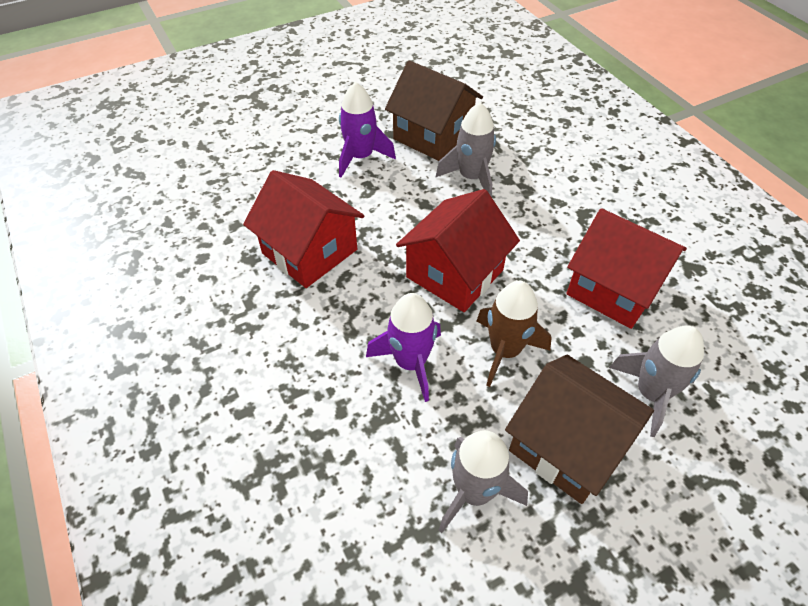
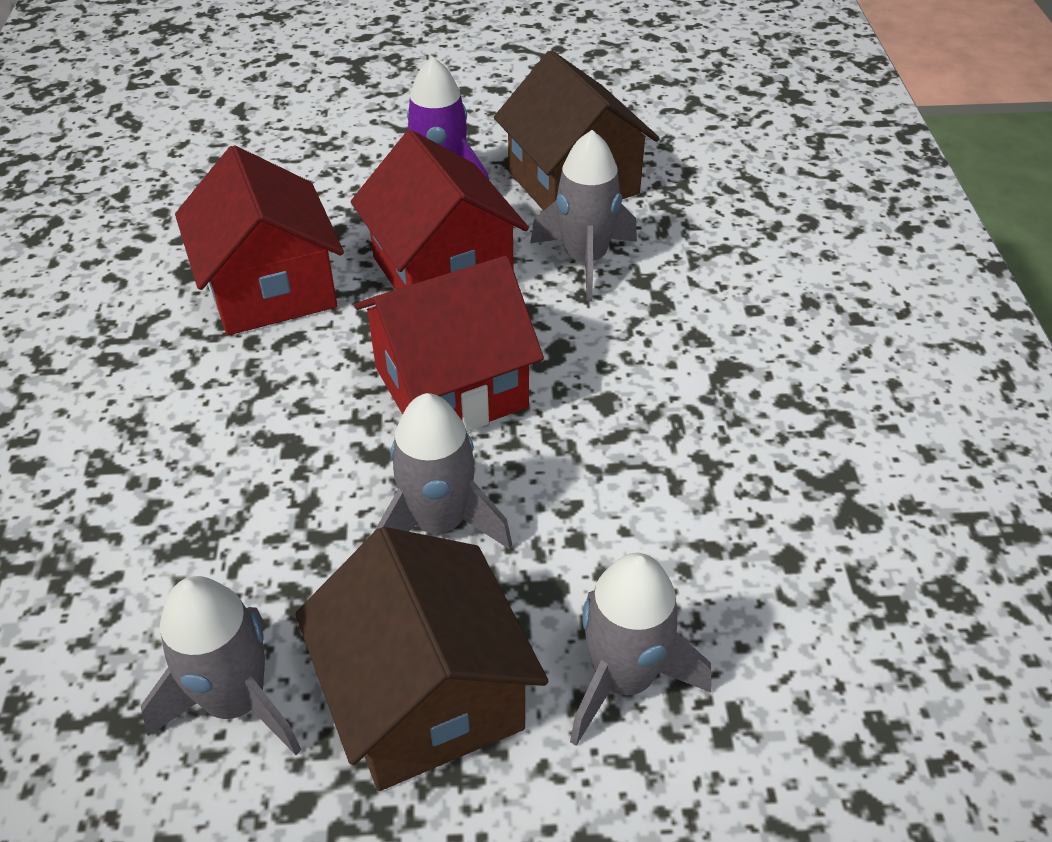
camera: 25 degrees right, 5 degrees down
(410, 362) = (289, 487): purple rocket -> none
(505, 351) = (439, 523): brown rocket -> grey rocket
(614, 288) = (689, 497): red house -> red house (442, 270)

